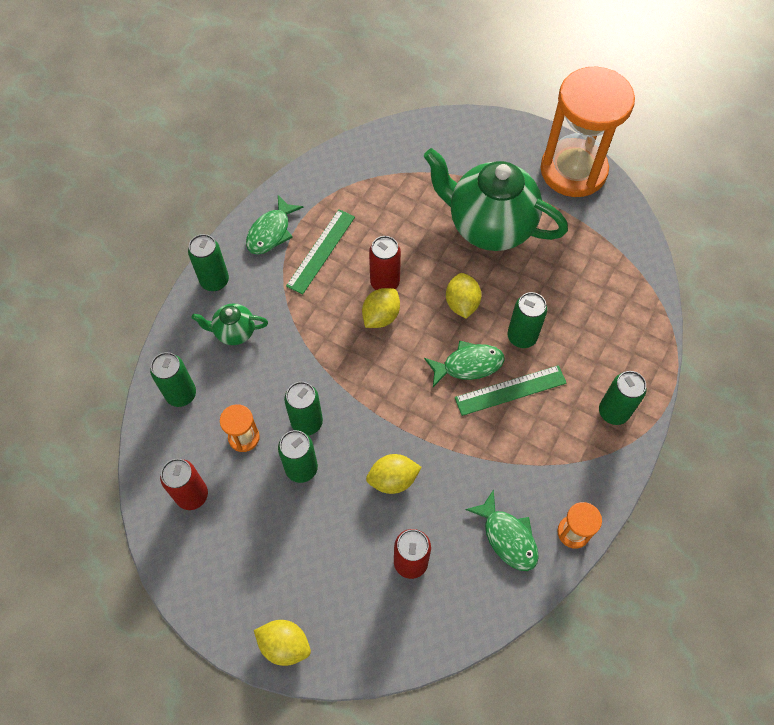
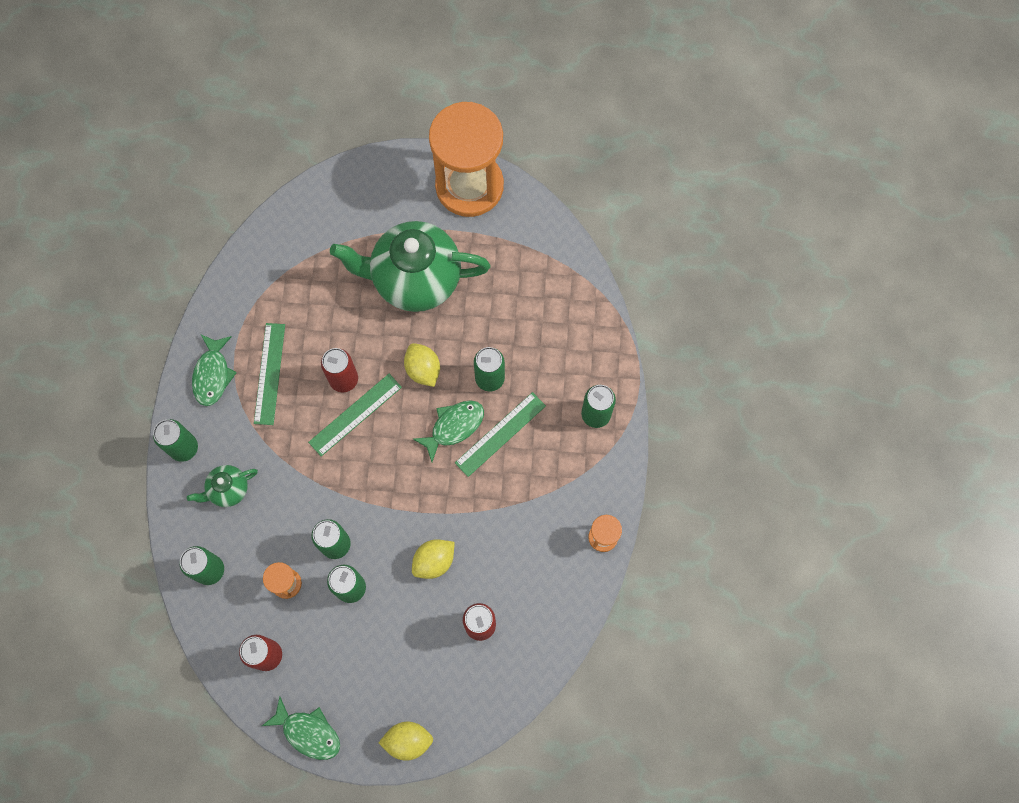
camera: 25 degrees left, 10 degrees up
(381, 316) = (355, 414): yellow lemon -> green ruler
(507, 537) = (550, 566): green fish -> green fish (308, 732)

